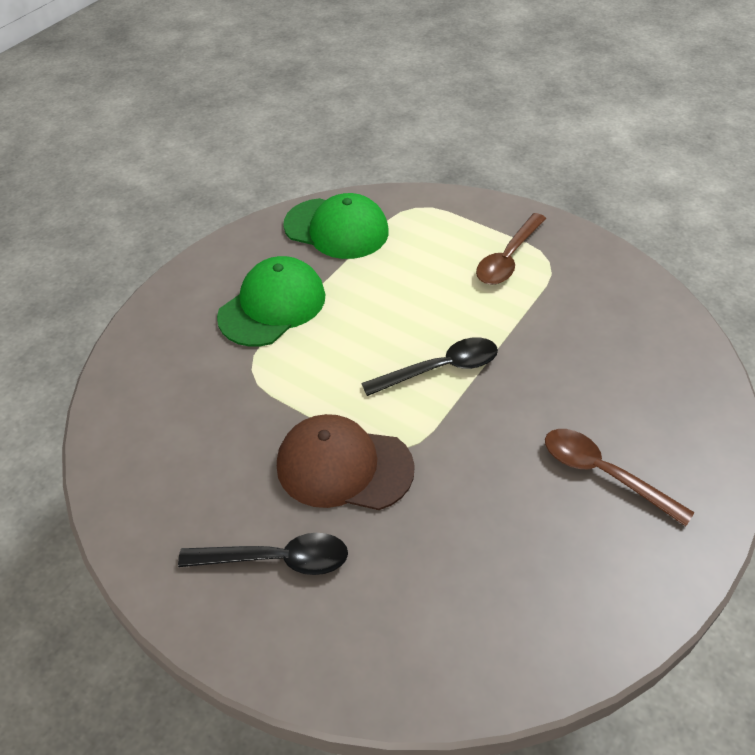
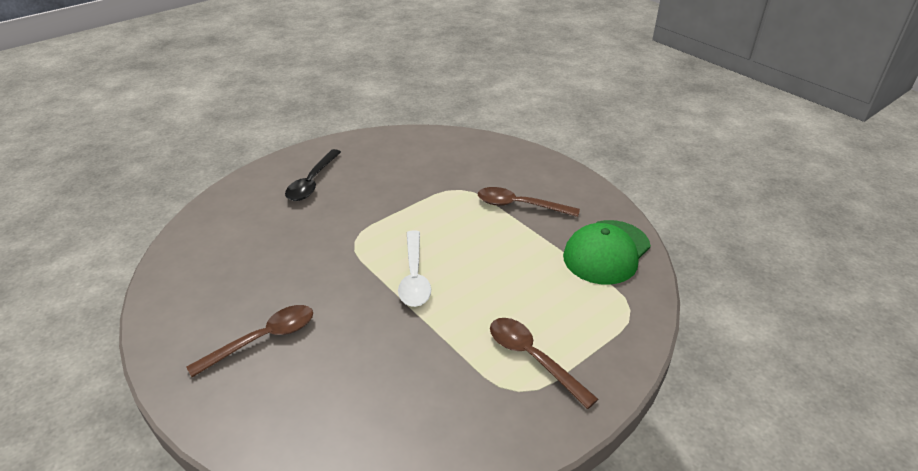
camera: 105 degrees right, 10 degrees down
(272, 306) = (519, 205): green cap -> brown spoon
(344, 466) = (357, 215): brown cap -> none
(440, 369) = (414, 277): black spoon -> white spoon

